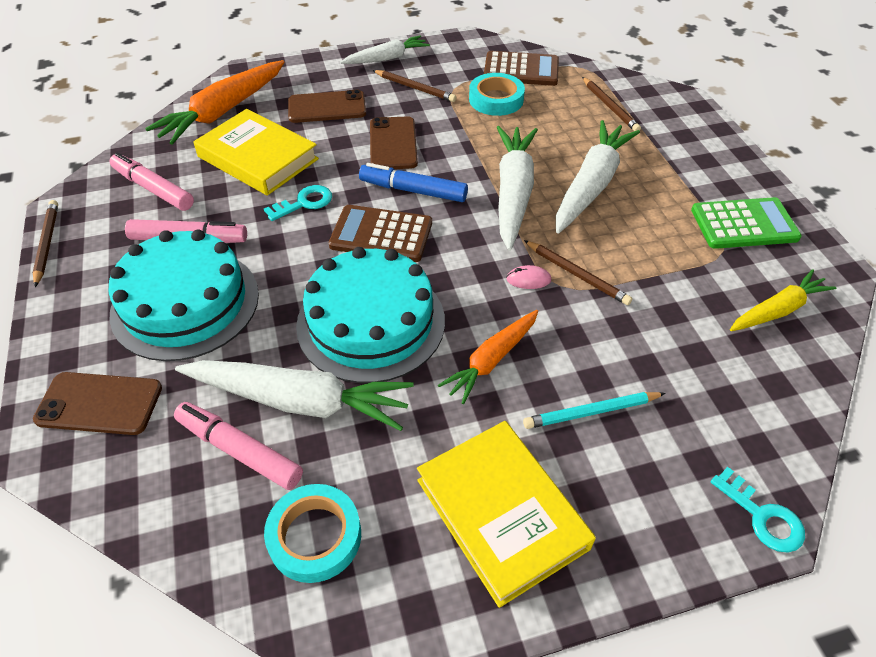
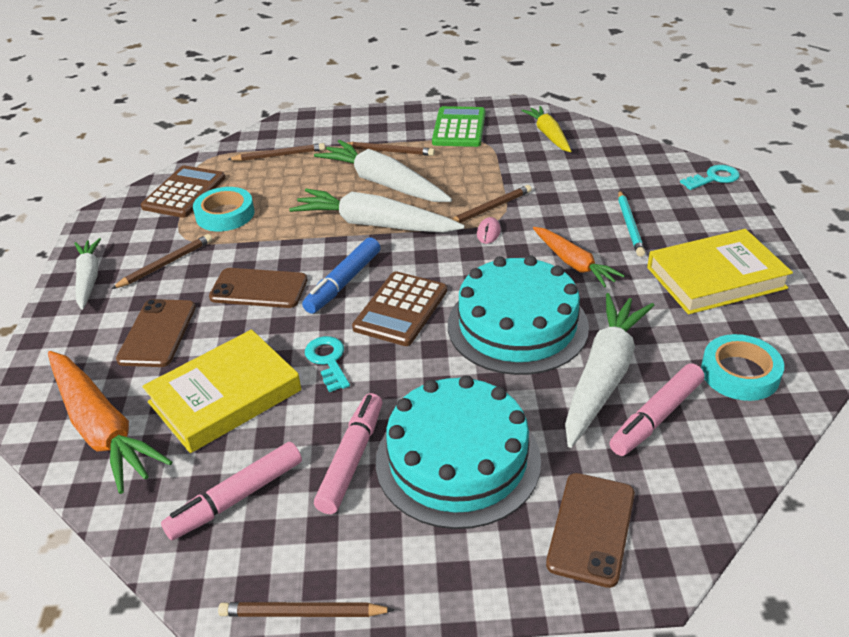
camera: 75 degrees left, 10 degrees down
(658, 178) = (389, 151): none -> brown pencil

